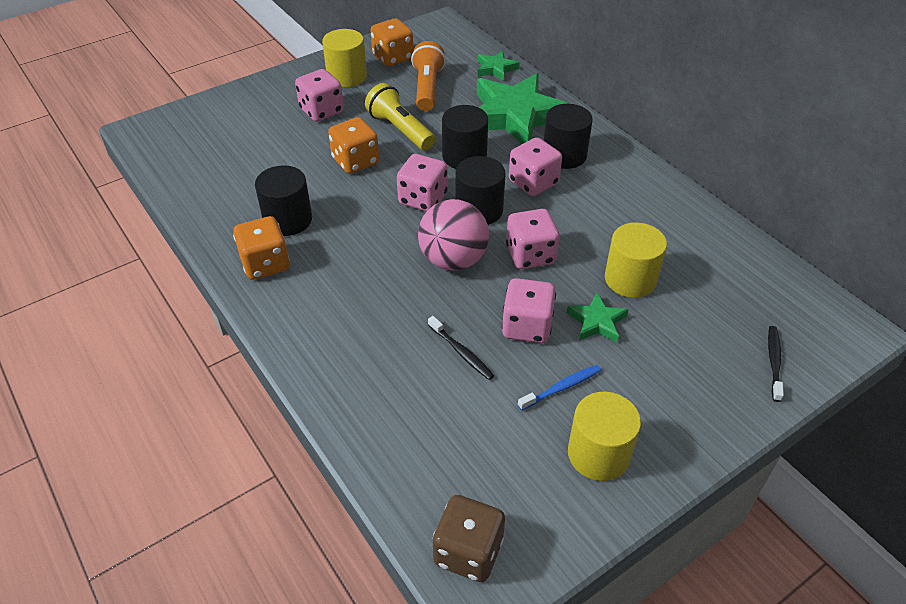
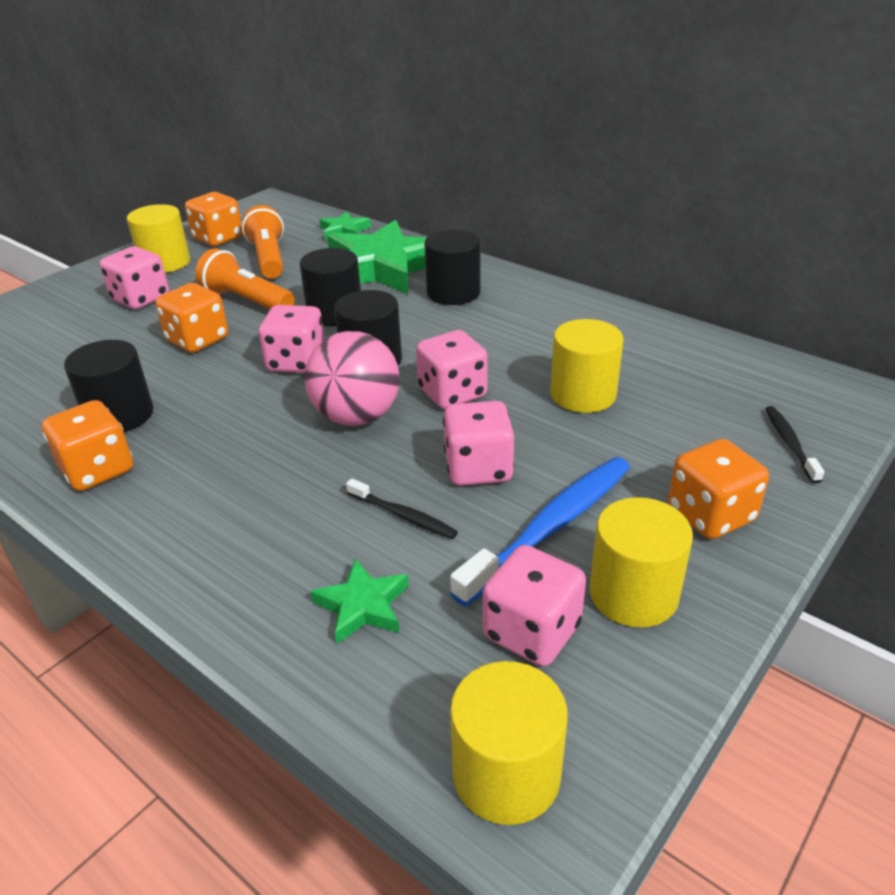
camera: 15 degrees left, 10 degrees down
(400, 130) = (247, 301): yellow flashlight -> orange flashlight
(468, 551) = (506, 774): brown dice -> yellow cylinder
(533, 183) = (427, 323): pink dice -> pink dice (532, 631)
(561, 387) = (551, 527): blue toothbrush -> blue toothbrush, size x1.95
(597, 322) = (563, 445): green star -> green star (363, 606)
(682, 407) = (710, 515): none -> orange dice

